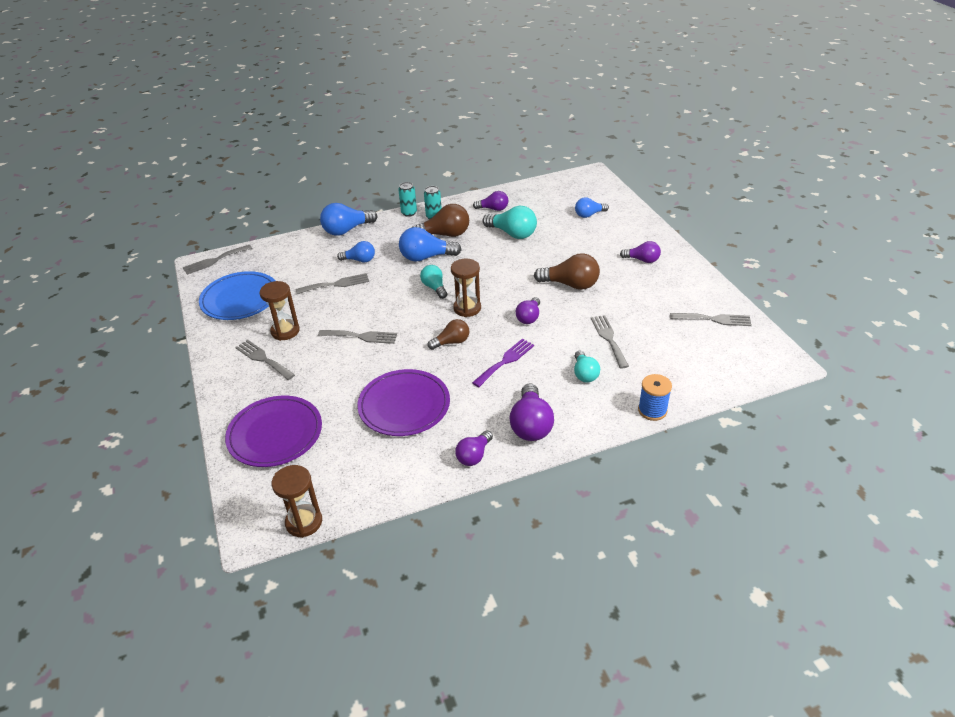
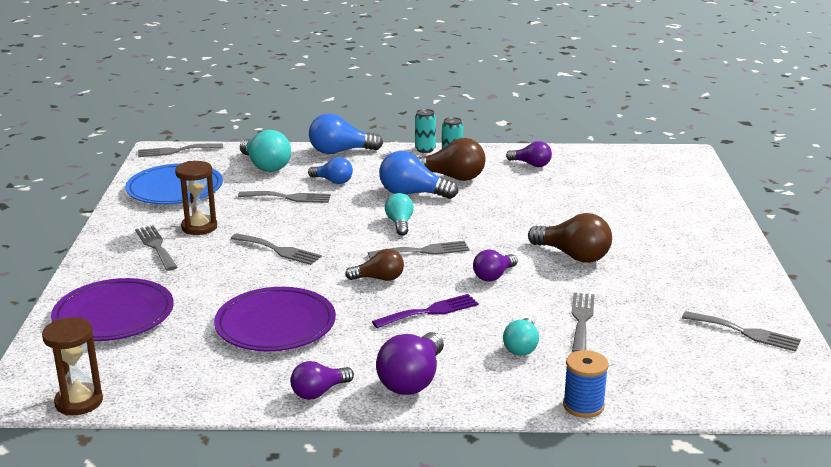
camera: 20 degrees right, 15 degrees down
(467, 308) = (423, 251): brown hourglass -> grey fork
(512, 234) = (537, 192): turquoise light bulb -> turquoise light bulb (265, 166)
(589, 215) = (652, 192): blue light bulb -> none
(642, 260) = (690, 251): purple light bulb -> none

